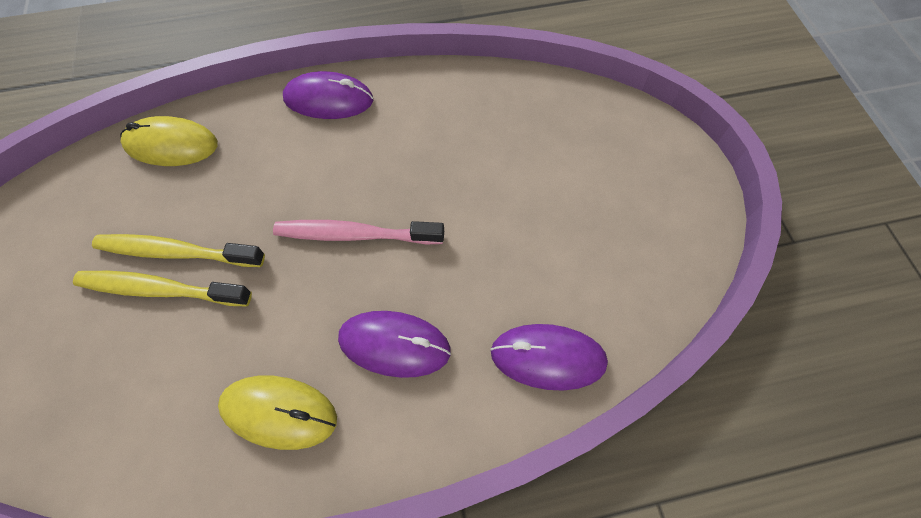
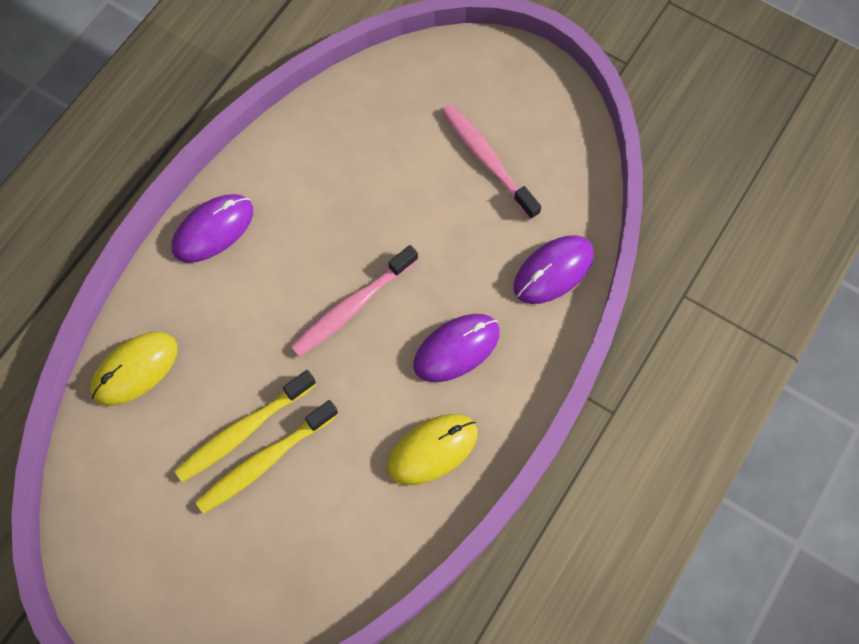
camera: 45 degrees left, 5 degrees up
(583, 216) = (487, 160): none -> pink toothbrush

